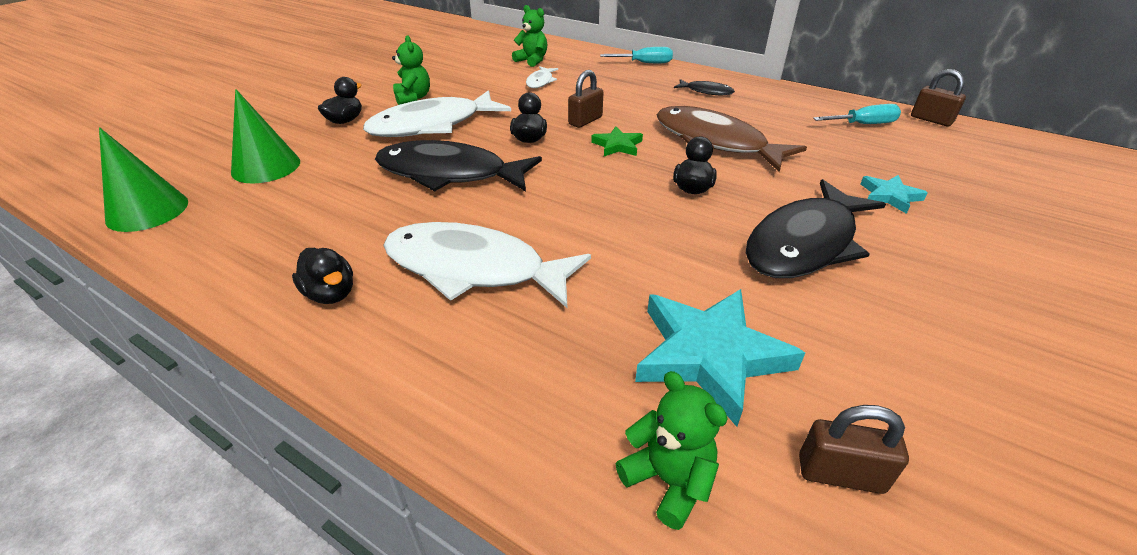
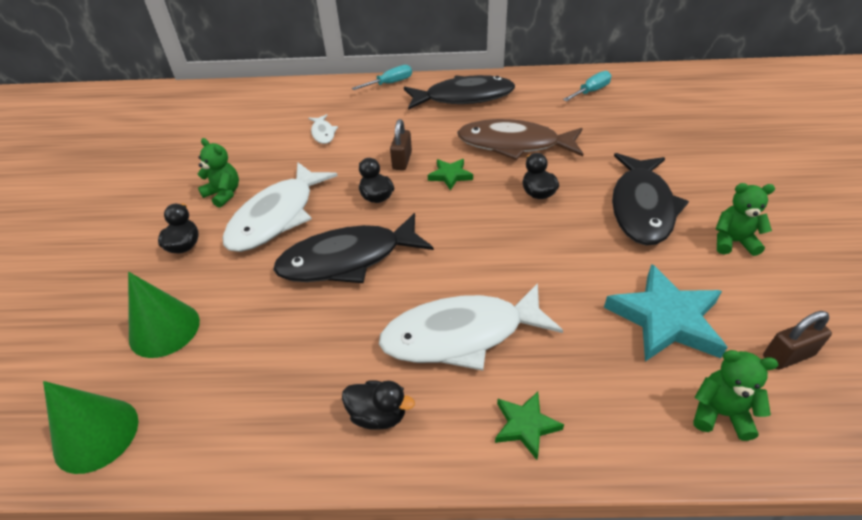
camera: 30 degrees left, 5 degrees up
(440, 370) = (525, 425): none -> green star
(532, 61) = (291, 112): green teddy bear -> green teddy bear (733, 242)
(706, 91) = (464, 97): black fish -> black fish, size x2.19
(889, 196) = (654, 148): turquoise star -> none
(931, 120) = (625, 73): brown padlock -> none

